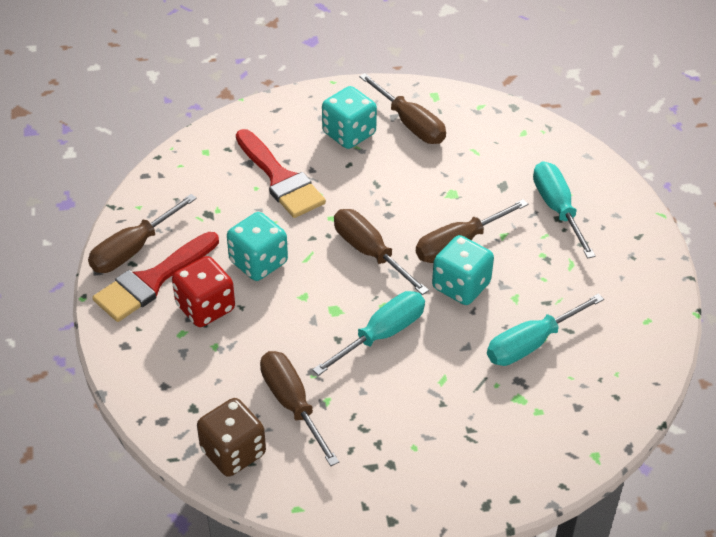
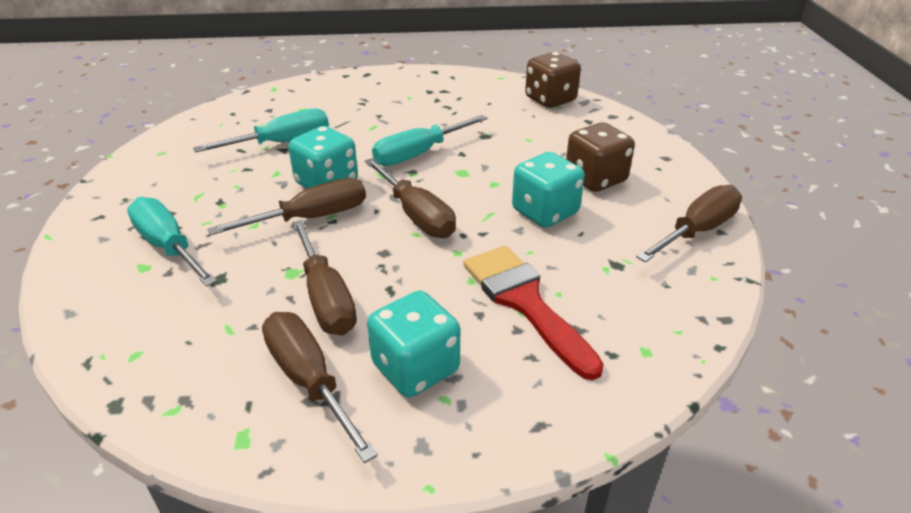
camera: 175 degrees left, 10 degrees down
(152, 281) = (661, 202): red brush -> none
(205, 307) = (595, 179): red dice -> brown dice
(292, 404) = (504, 119): brown screwdriver -> brown screwdriver (325, 297)
(557, 209) = (169, 247): turquoise screwdriver -> turquoise screwdriver turned 150 degrees clockwise

